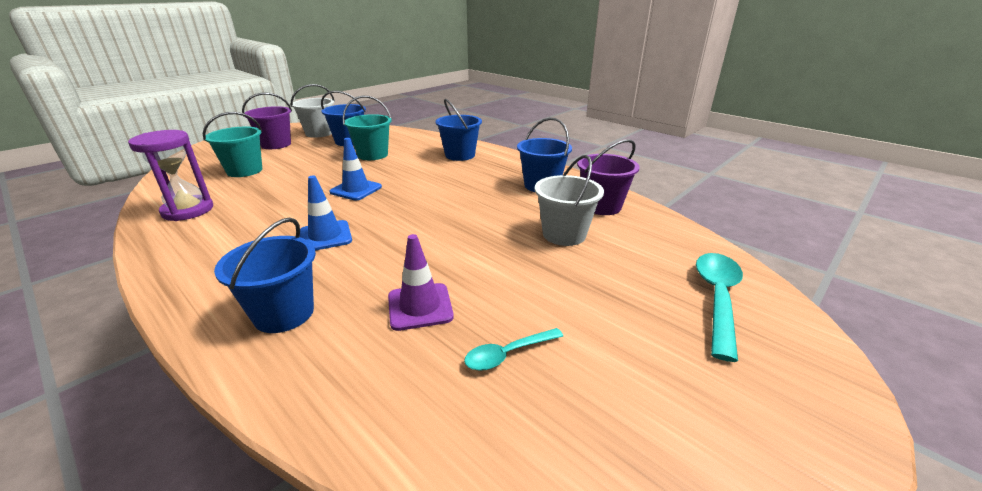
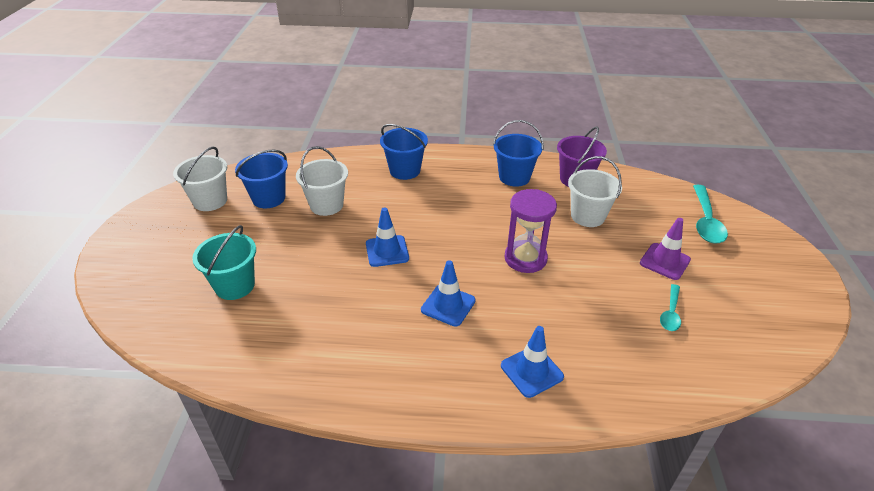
camera: 40 degrees left, 10 degrees up
(188, 210) = (281, 353): purple hourglass -> purple hourglass (525, 258)
(276, 144) = (193, 238): purple bucket -> none
(284, 313) = (531, 371): blue bucket -> blue traffic cone
(372, 155) = (326, 205): turquoise bucket -> white bucket
(420, 306) = (593, 315): purple traffic cone -> purple traffic cone (664, 261)
(717, 298) = (706, 221): turquoise spoon -> turquoise spoon turned 150 degrees counterclockwise

